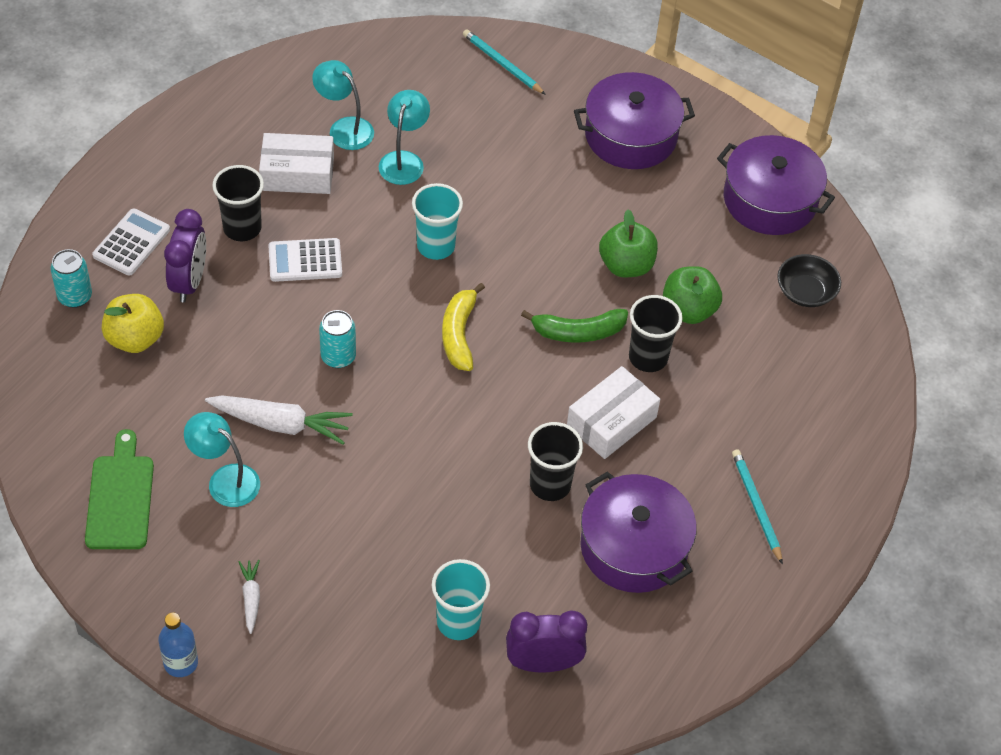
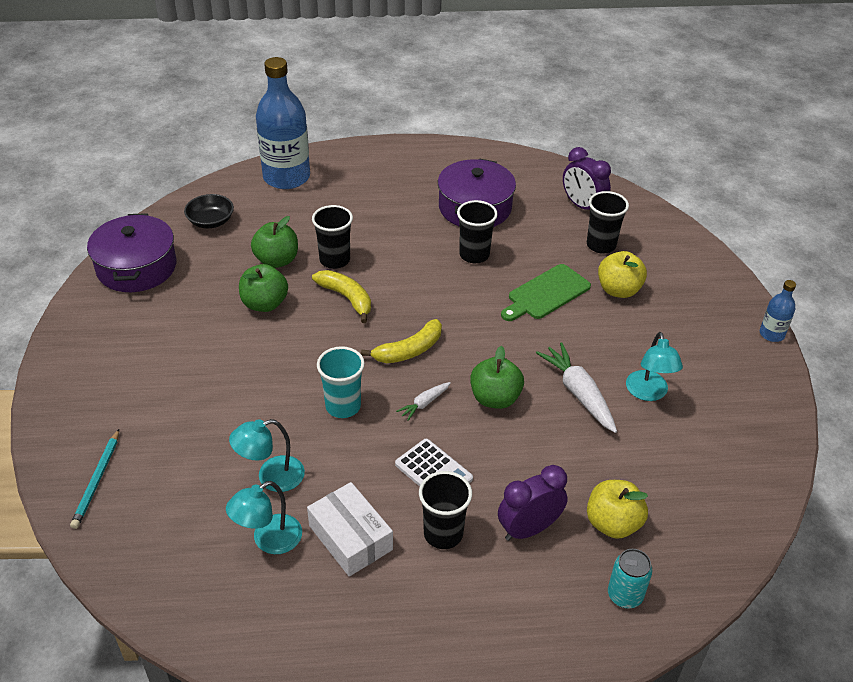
camera: 125 degrees left, 10 degrees down
(120, 497) = (726, 435): green cutting board -> green cutting board (546, 293)
(131, 243) = (535, 599): white calculator -> none
(251, 598) = (699, 330): white carrot -> white carrot (424, 403)
(338, 357) = (495, 398): turquoise can -> green apple
(344, 128) = (268, 540): turquoise lamp -> turquoise lamp turned 45 degrees clockwise
(375, 575) = (618, 290): none -> yellow apple
(458, 622) = (601, 245): turquoise cup -> black cup
(578, 332) = (346, 298): green banana -> yellow banana
(611, 421) = (401, 252): white box -> none
(630, 136) = (126, 361): purple pot -> none
(756, 506) = (396, 179): turquoise pencil -> none
(843, 401) = (286, 177): none -> blue bottle

